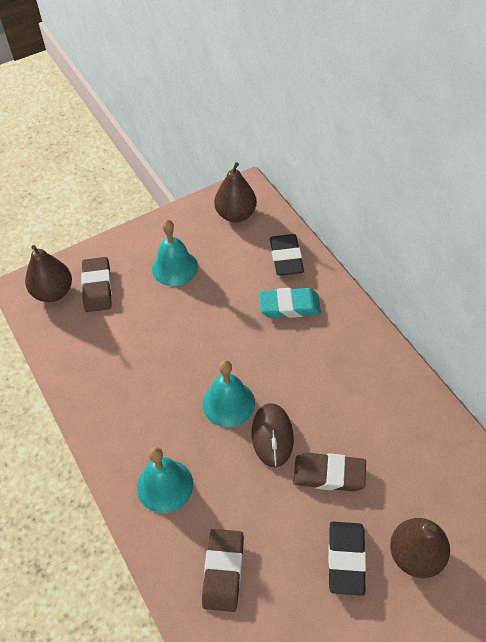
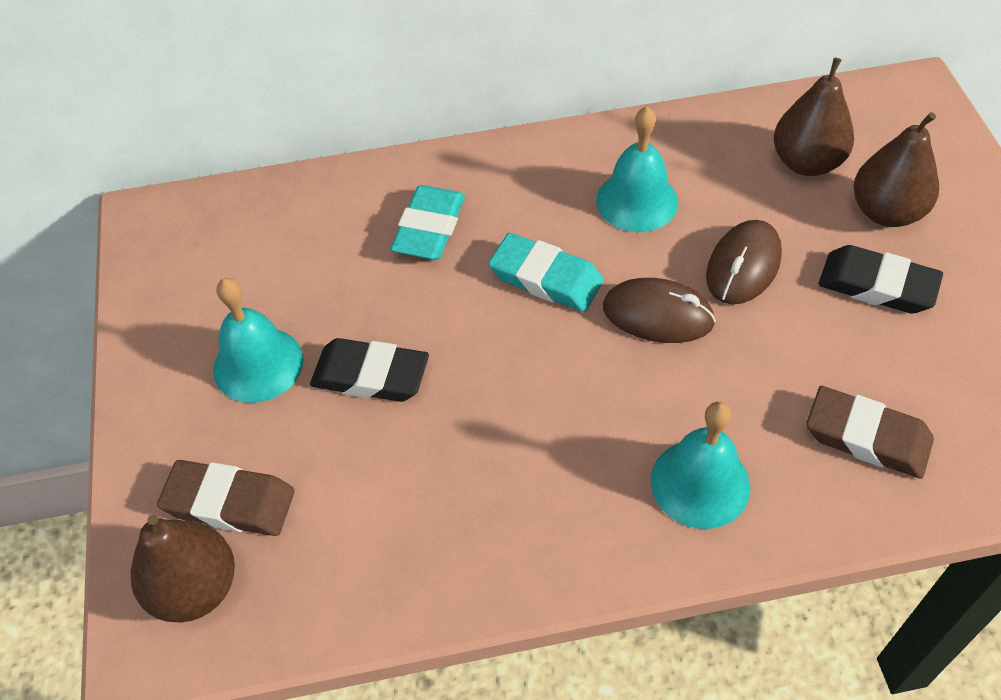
camera: 70 degrees left, 0 degrees up
(228, 403) = (577, 356): turquoise bell -> turquoise bell (637, 201)
(236, 214) = (195, 246): brown pear -> brown pear (806, 163)
(277, 372) = (546, 278): none -> turquoise eraser
(286, 258) = (331, 206): black eraser -> black eraser (370, 375)
(329, 474) = (743, 266): brown eraser -> brown mouse

